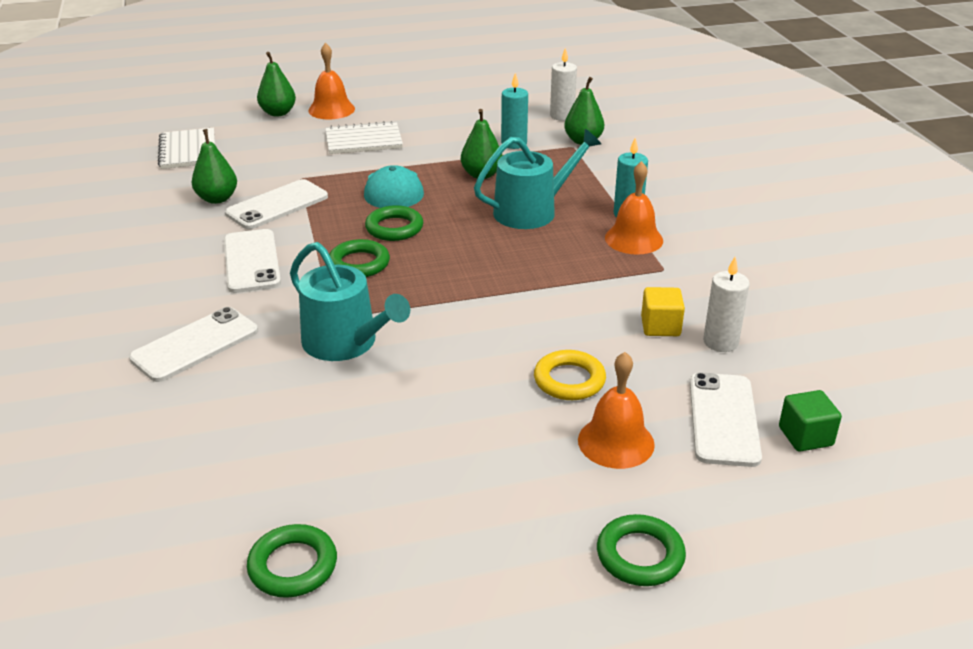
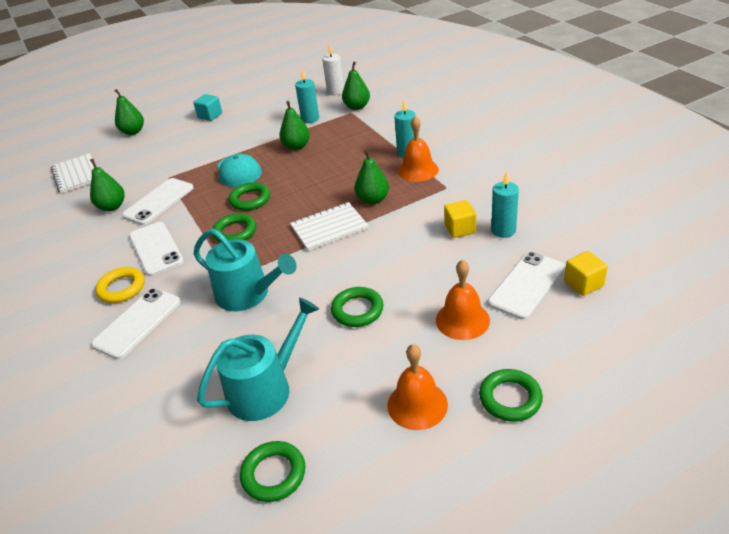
camera: 10 degrees left, 5 degrees up
(331, 109) = (171, 121): orange bell -> orange bell (417, 404)
(363, 140) = (203, 139): white notebook -> white notebook (329, 228)
(383, 113) = (210, 116): none -> turquoise cube
(480, 396) = (357, 310): none -> green ring
(532, 211) = (341, 165): turquoise watering can -> turquoise watering can (265, 389)
(556, 263) = (373, 200): none -> green pear
(569, 380) = (414, 283): yellow ring -> yellow ring (121, 288)
(720, 342) = (503, 230): white candle -> turquoise candle
(723, 419) = (526, 285): white phone -> white phone turned 45 degrees clockwise
(805, 436) = (583, 284): green cube -> yellow cube

